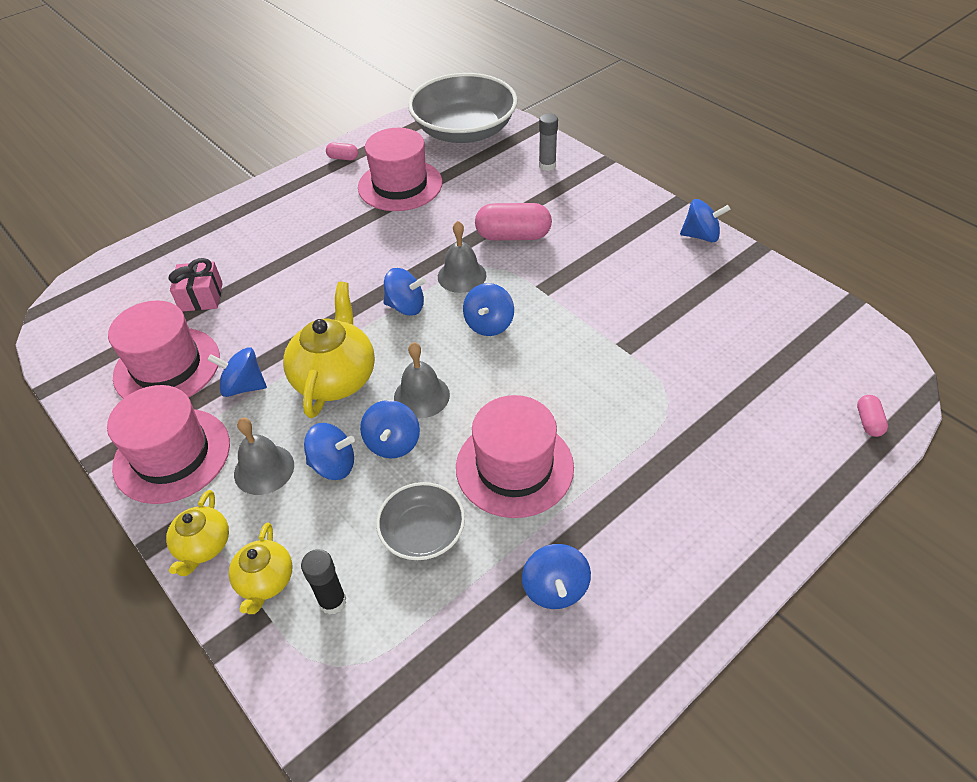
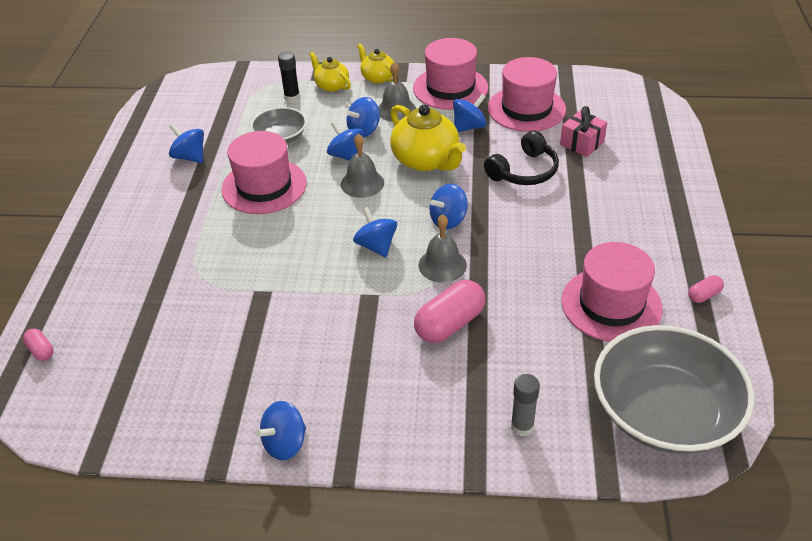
camera: 135 degrees right, 5 degrees down
(284, 306) = (524, 171): none -> black headphones

